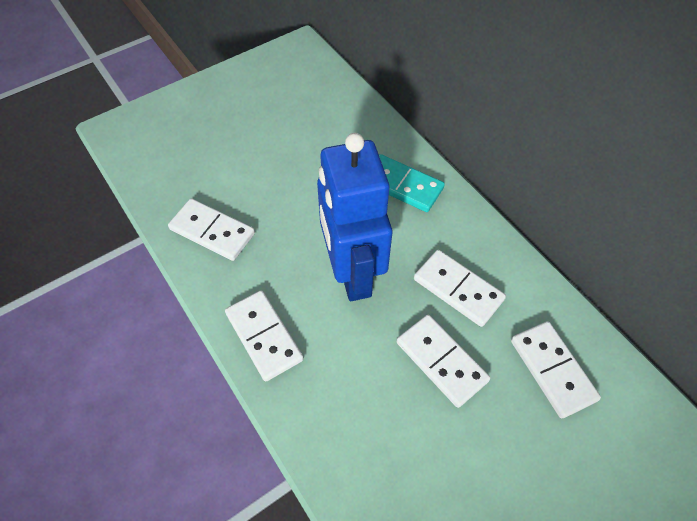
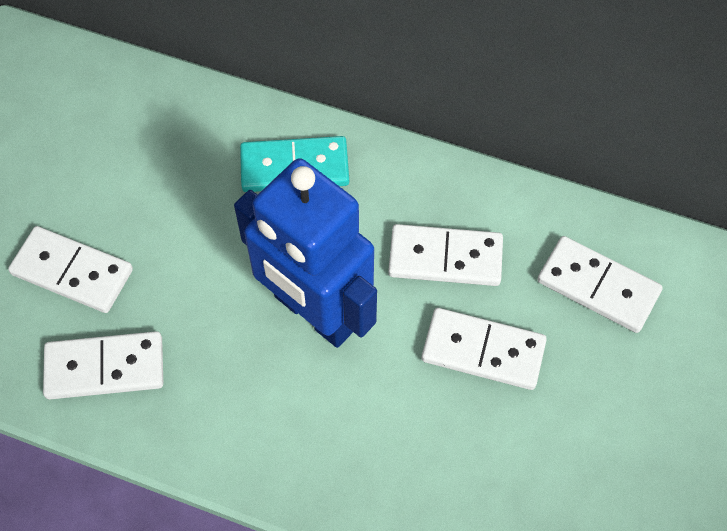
camera: 35 degrees left, 5 degrees up
(264, 336) = (270, 451): white domino -> white domino (72, 272)

